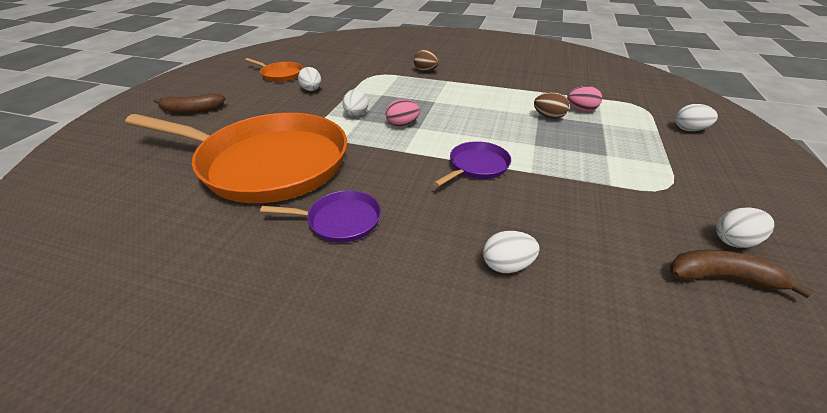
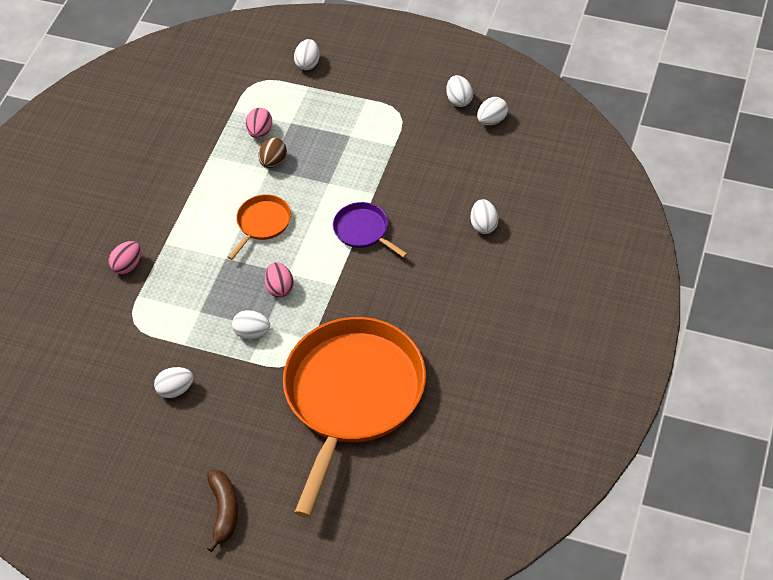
camera: 85 degrees left, 15 degrees up
(280, 74) = (115, 438): orange pan -> orange pan (262, 223)
(340, 220) = (437, 325): purple pan -> none
(425, 71) = (127, 265): brown egg -> pink egg
(722, 278) = (492, 120): brown banana -> white egg

